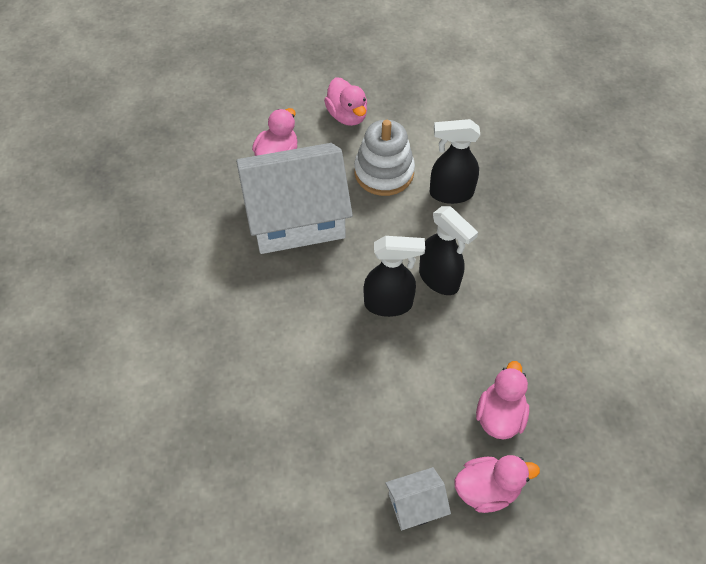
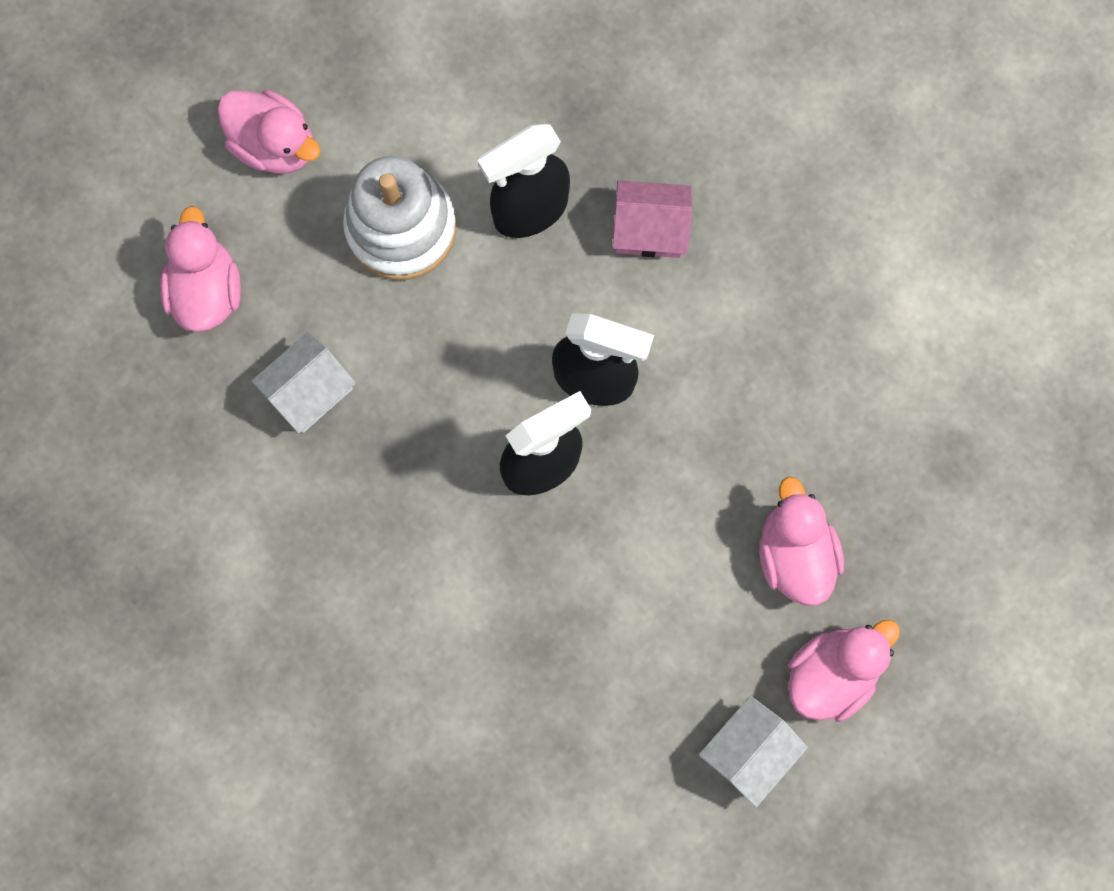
camera: 30 degrees left, 20 degrees up
(296, 217) = (309, 390): white house -> white house, size x0.43
(507, 228) = (649, 229): none -> pink house

